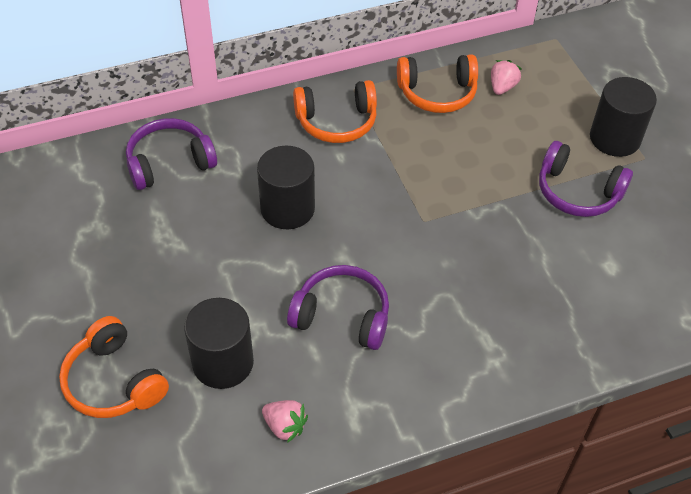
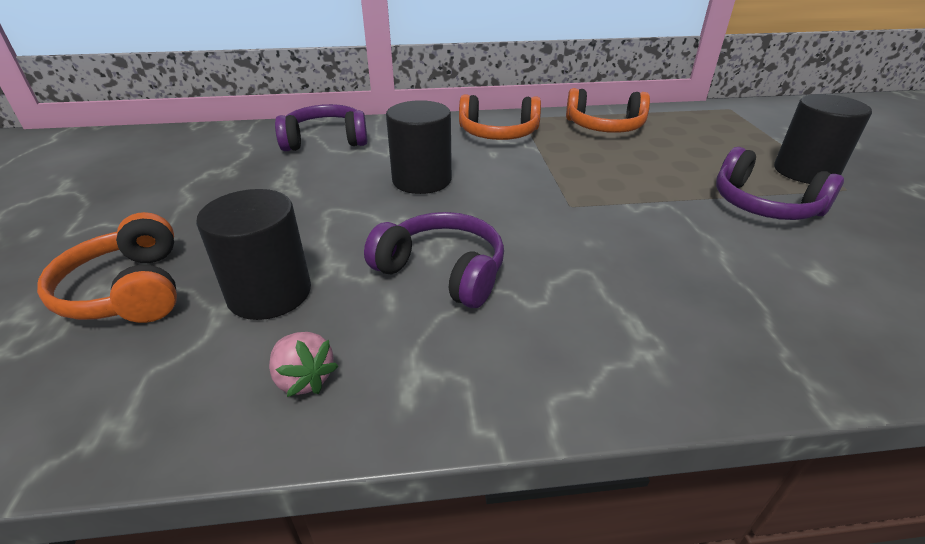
camera: 15 degrees right, 15 degrees down
(502, 87) = (673, 129): pink strawberry -> none

